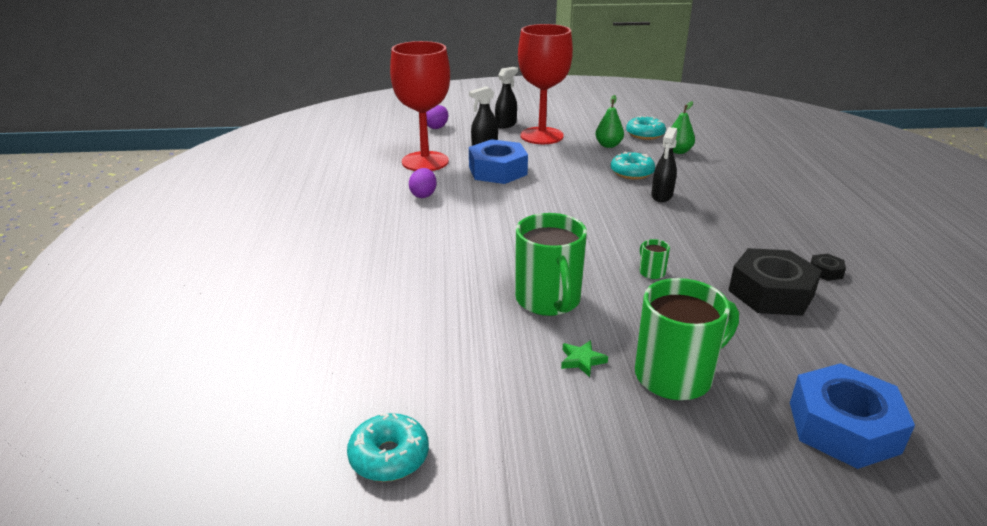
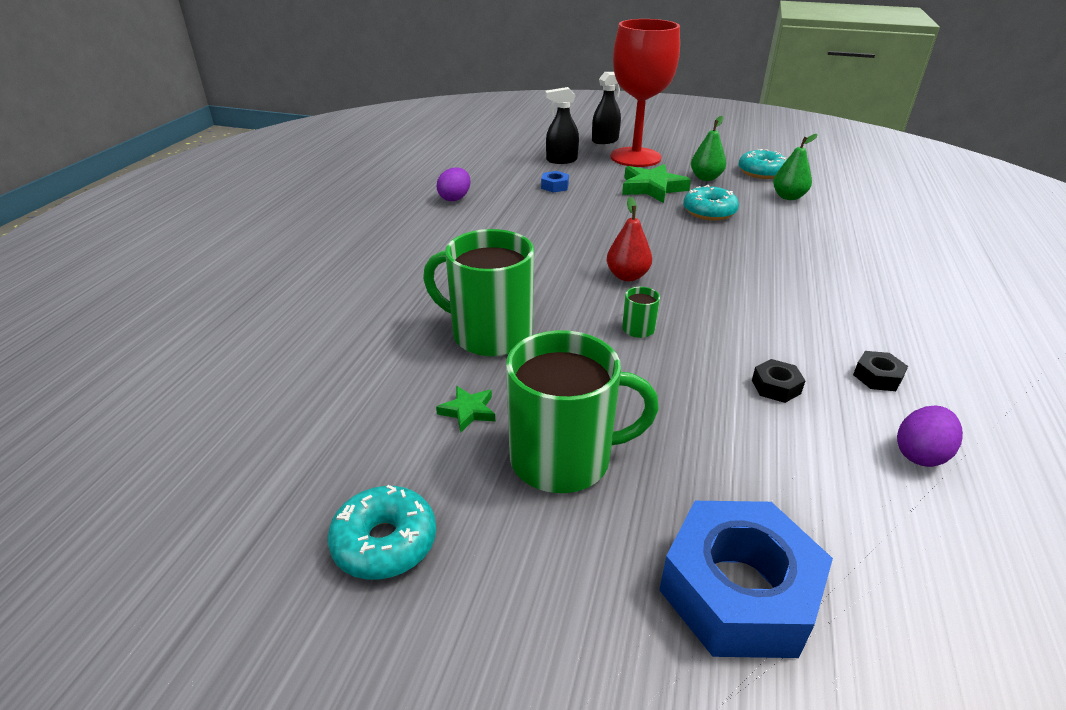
camera: 20 degrees right, 5 degrees up
(389, 456) = (177, 461): turquoise donut -> turquoise donut (385, 542)
(425, 161) = (486, 166): red goblet -> none
(437, 127) = (529, 134): purple egg -> purple egg (920, 454)
(498, 171) = (554, 186): blue nut -> blue nut, size x0.42
(548, 300) = (489, 334): green mug -> green mug turned 105 degrees clockwise
(575, 160) = (652, 188): none -> green star
(612, 234) = (627, 276): none -> red pear
(662, 196) = (725, 244): black spray bottle -> none
(771, 293) = (776, 387): black nut -> black nut, size x0.42

